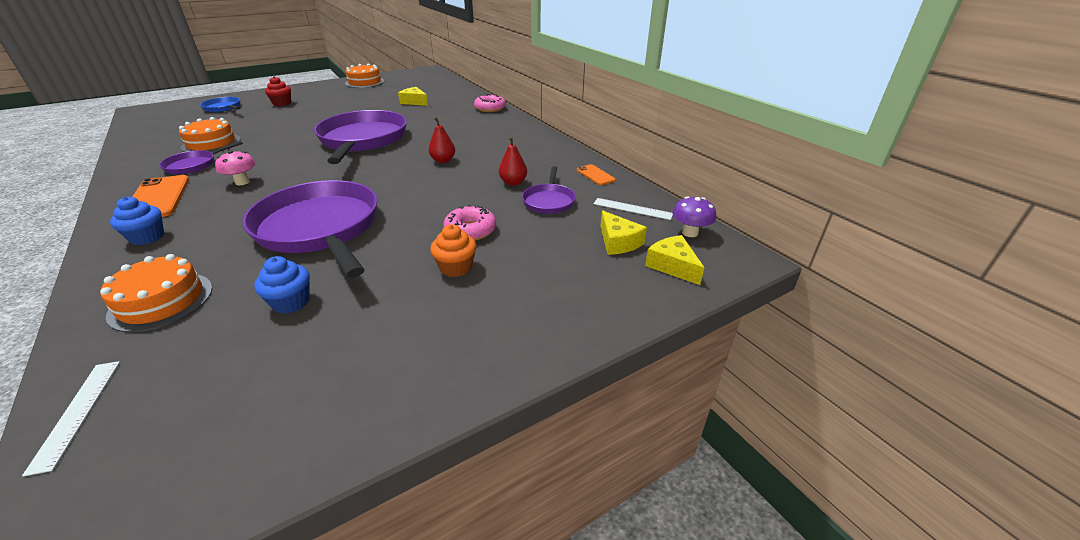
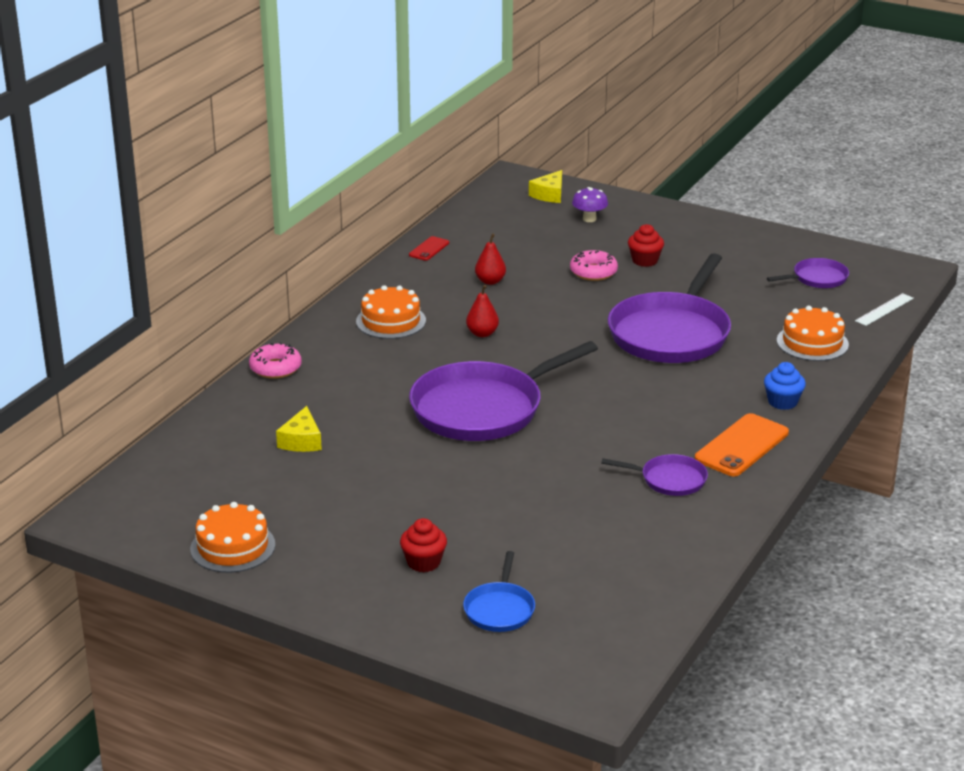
camera: 120 degrees left, 5 degrees down
(211, 143) = (613, 513): orange cake -> orange cake (391, 321)
(242, 182) = (659, 420): pink mushroom -> none
(291, 302) = (750, 298): blue cupcake -> none
(456, 268) = (645, 260): orange cupcake -> red cupcake
(549, 201) = (507, 256): purple pan -> purple pan (817, 278)
(595, 175) = (429, 249): orange phone -> red phone
(618, 242) = (540, 216): yellow cheese -> none
(632, 209) = (480, 221): white ruler -> none
(690, 233) = (495, 195): purple mushroom -> purple mushroom (589, 219)

